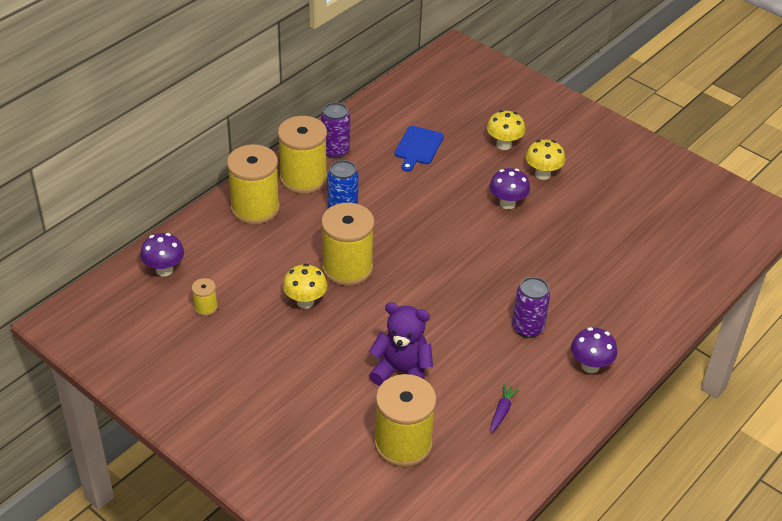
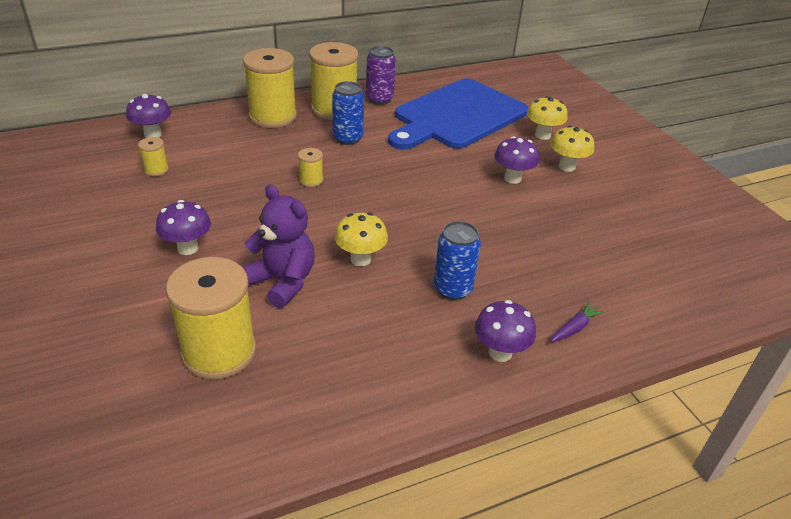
camera: 25 degrees right, 5 degrees down
(304, 371) = (188, 248): none -> purple mushroom
(305, 302) = (246, 193): yellow mushroom -> yellow mushroom (360, 259)
(347, 268) = (311, 180): yellow spool -> yellow spool, size x0.44
(418, 147) = (457, 116): blue cutting board -> blue cutting board, size x2.34
(502, 411) = (357, 361): purple carrot -> purple carrot (575, 328)
(527, 328) = (452, 289): purple can -> blue can

